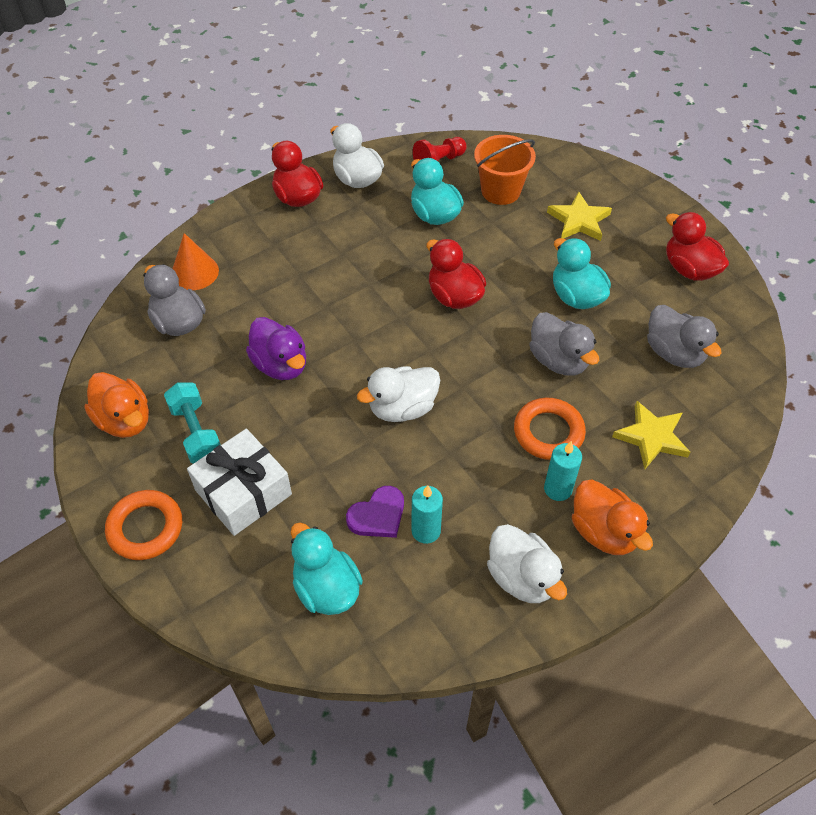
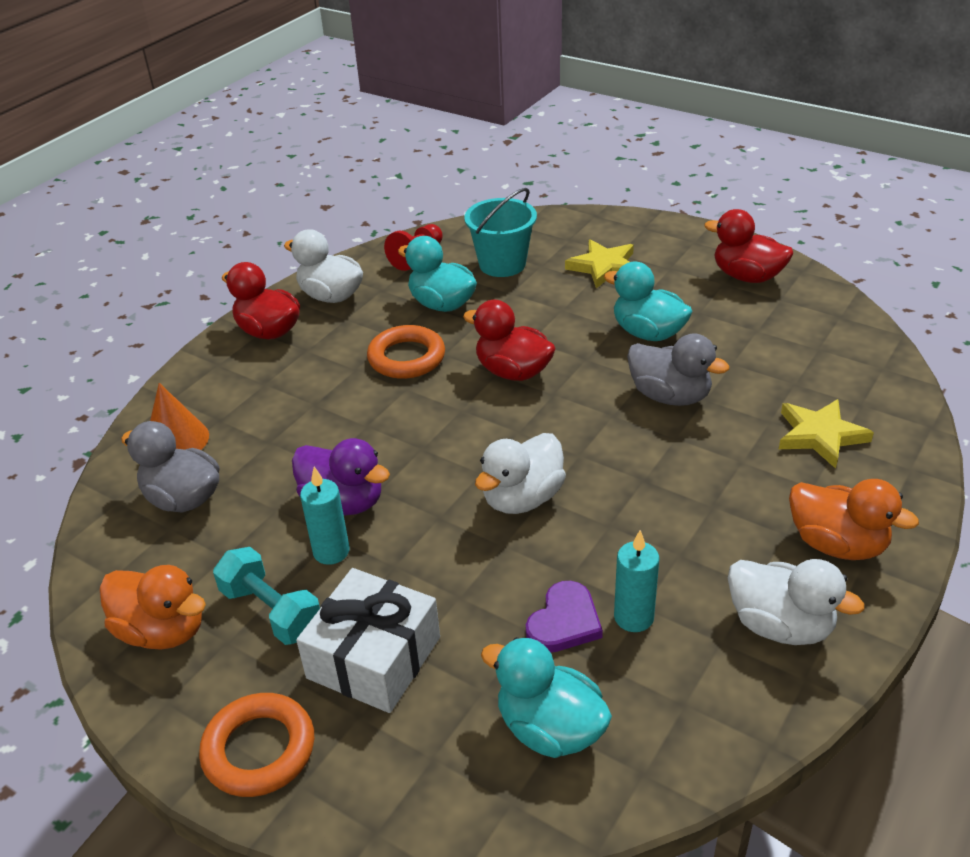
camera: 20 degrees left, 15 degrees down
(500, 191) = (502, 264): orange bucket -> turquoise bucket
(548, 432) = (706, 467): orange ring -> orange ring (406, 358)
(558, 489) = (756, 519): turquoise candle -> turquoise candle (331, 551)
(674, 353) = (786, 352): grey duck -> none

